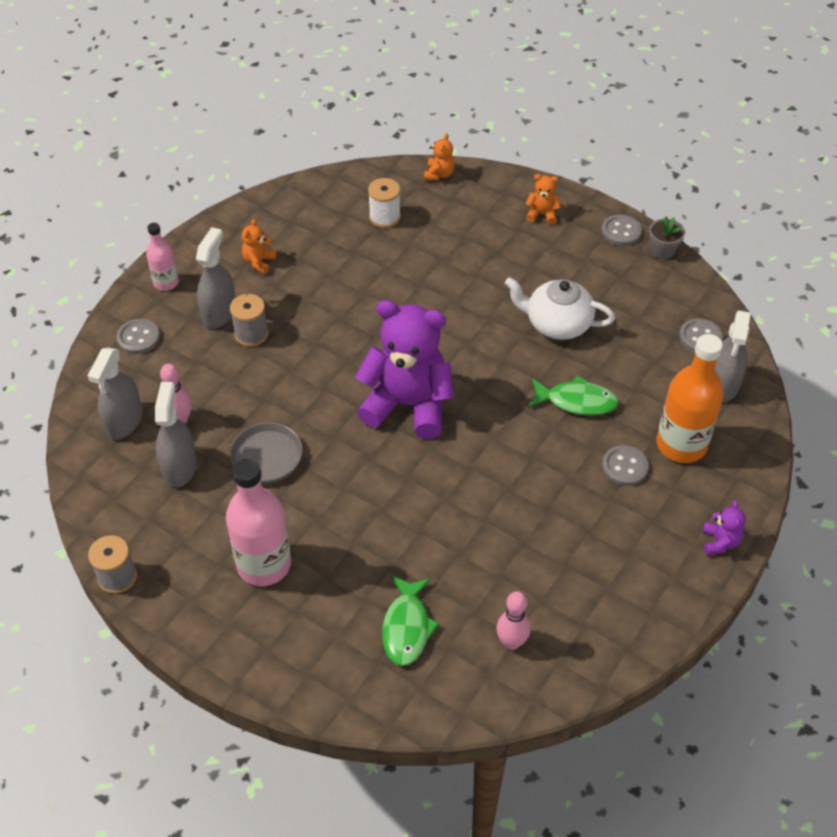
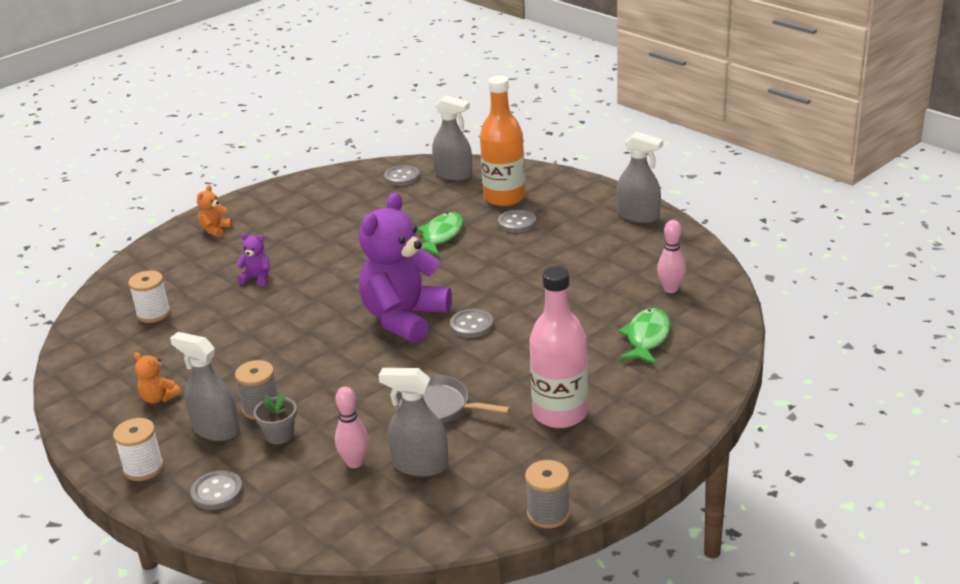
camera: 75 degrees left, 20 degrees down
(124, 421) = (337, 505): grey spray bottle -> grey spray bottle (638, 216)
(166, 283) = (143, 468): pink bottle -> white spool
(407, 627) = (646, 338): green fish -> green fish turned 90 degrees counterclockwise
(439, 174) = (119, 278): orange teddy bear -> none
(557, 324) = (350, 236): white teapot -> none
(621, 232) = (264, 196): grey button -> grey button (471, 325)
(663, 250) = (298, 181): grey flower pot -> grey flower pot (279, 435)
(719, 542) = (600, 194): purple teddy bear -> purple teddy bear (257, 278)

